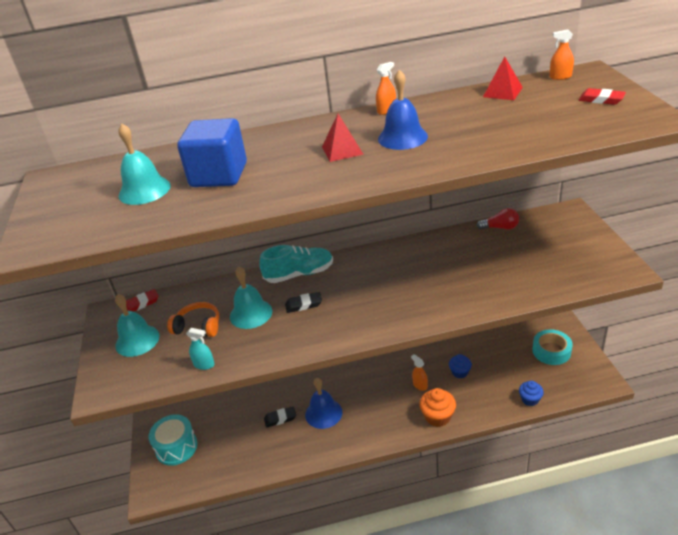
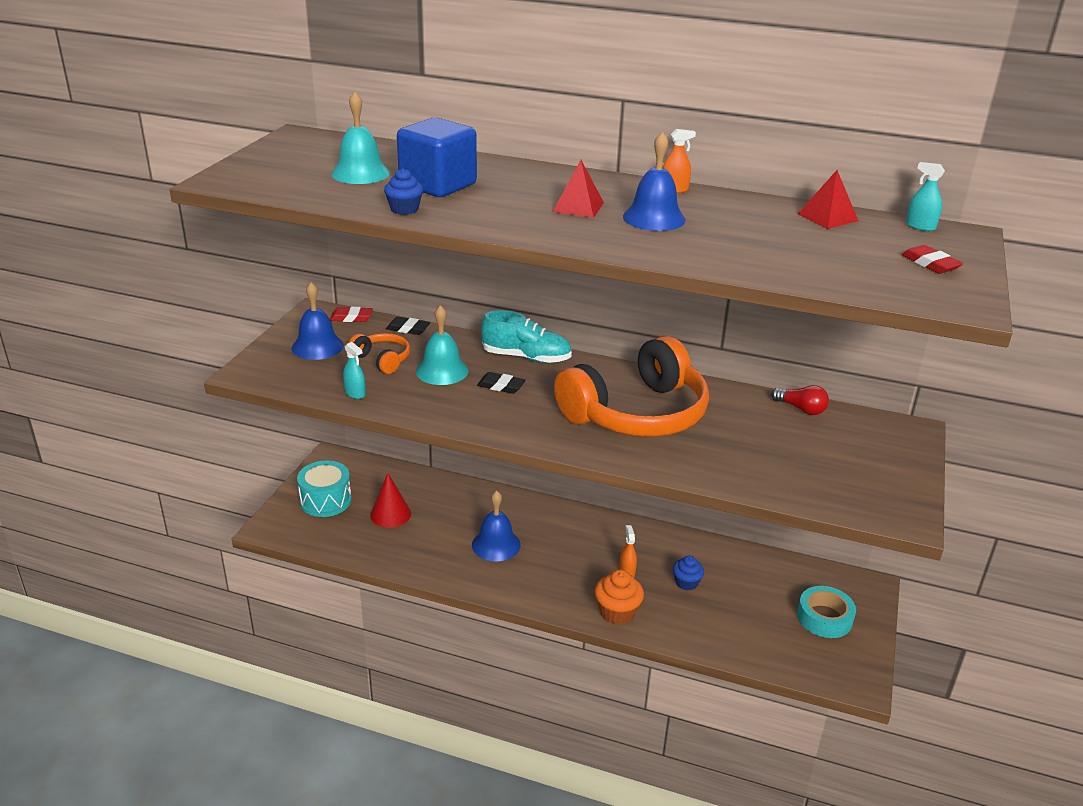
camera: 25 degrees right, 5 degrees down
(137, 340) = (317, 346): turquoise bell -> blue bell
(233, 431) = (390, 514): none -> red cone
(280, 418) = (447, 527): black eraser -> black eraser (408, 329)
(410, 280) = (636, 413): none -> orange headphones
(530, 399) = (744, 652): blue cupcake -> blue cupcake (404, 209)
(560, 77) = (920, 227): orange spray bottle -> turquoise spray bottle

